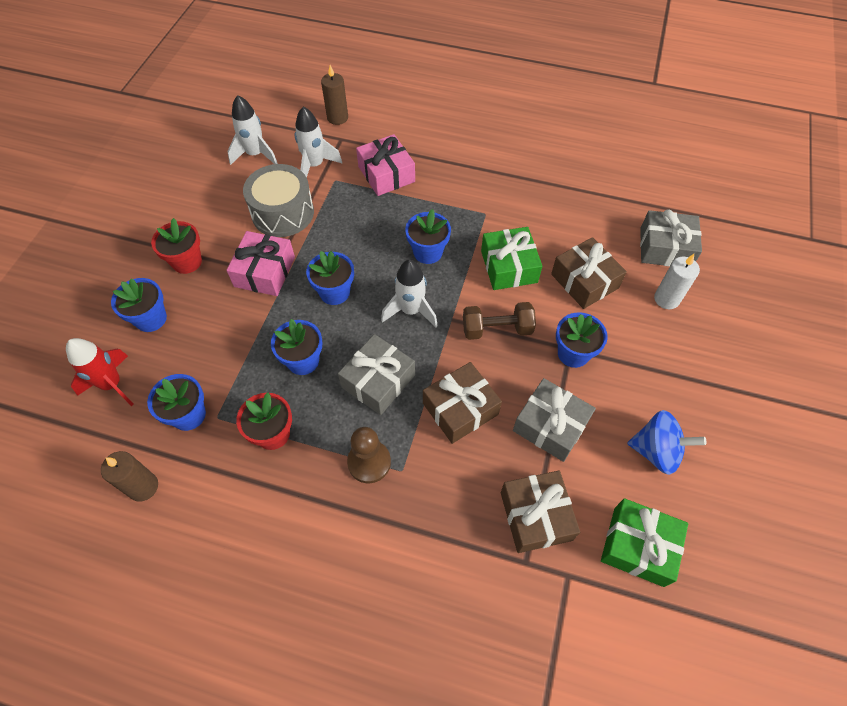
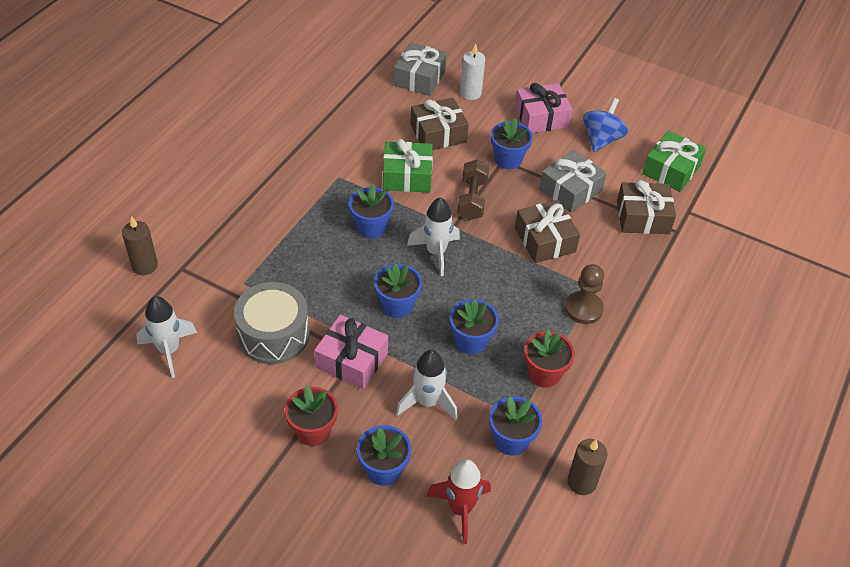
camera: 80 degrees left, 10 degrees down
(315, 165) = (213, 297): white rocket -> white rocket (427, 402)
(378, 381) = (506, 289): grey gift -> none
(386, 174) = (254, 239): pink gift -> pink gift (541, 117)

